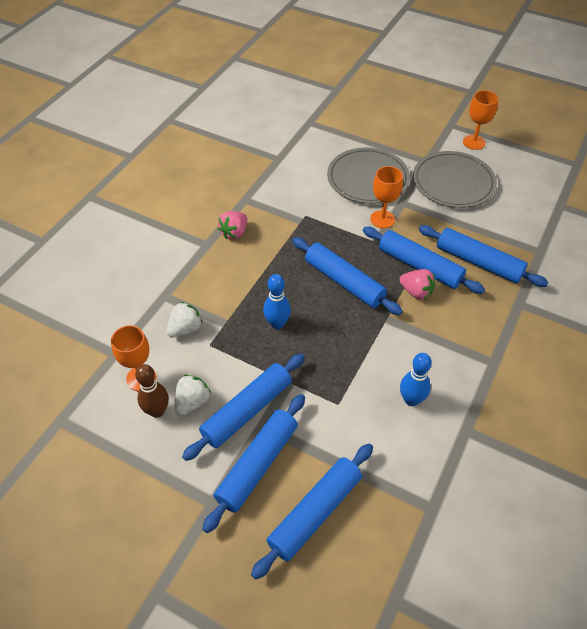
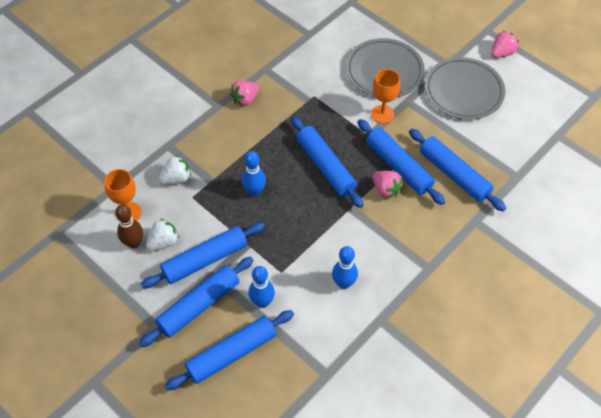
camera: 15 degrees right, 5 degrees up
(329, 443) = (262, 302): none -> blue bowling pin
(474, 142) = (501, 53): orange goblet -> pink strawberry

